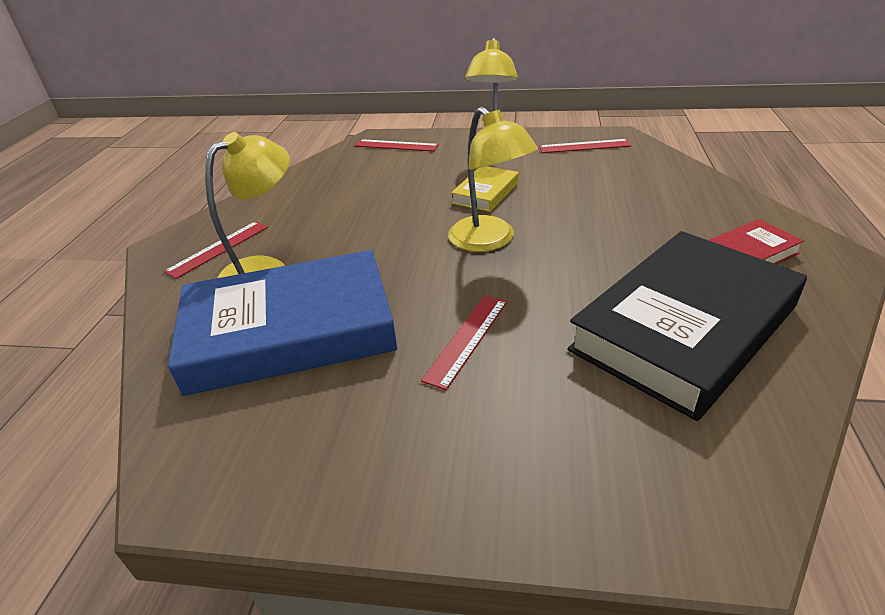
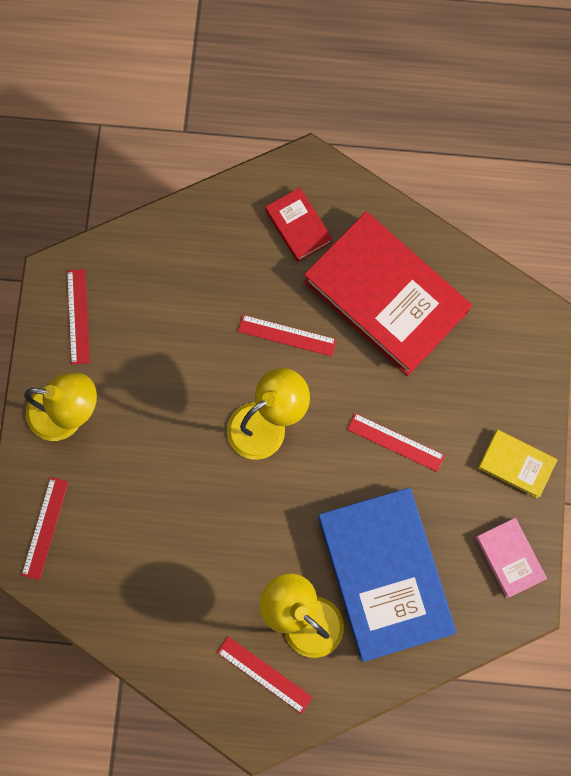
camera: 95 degrees left, 40 degrees up
(264, 471) = (509, 558): none -> pink book
(485, 193) = (177, 425): yellow book -> yellow book (516, 464)
(599, 250) = (287, 335): none -> red ruler
(684, 328) = (386, 296): black book -> red book

